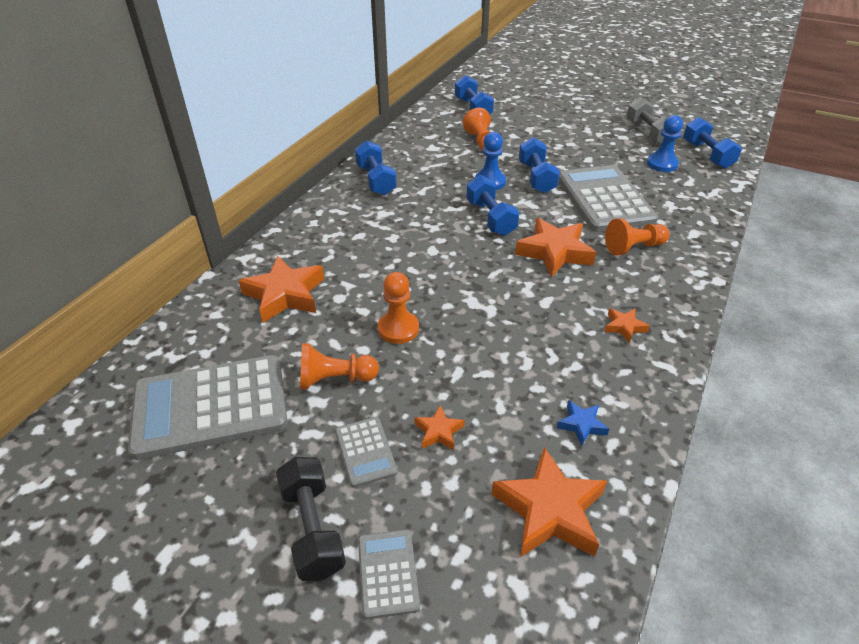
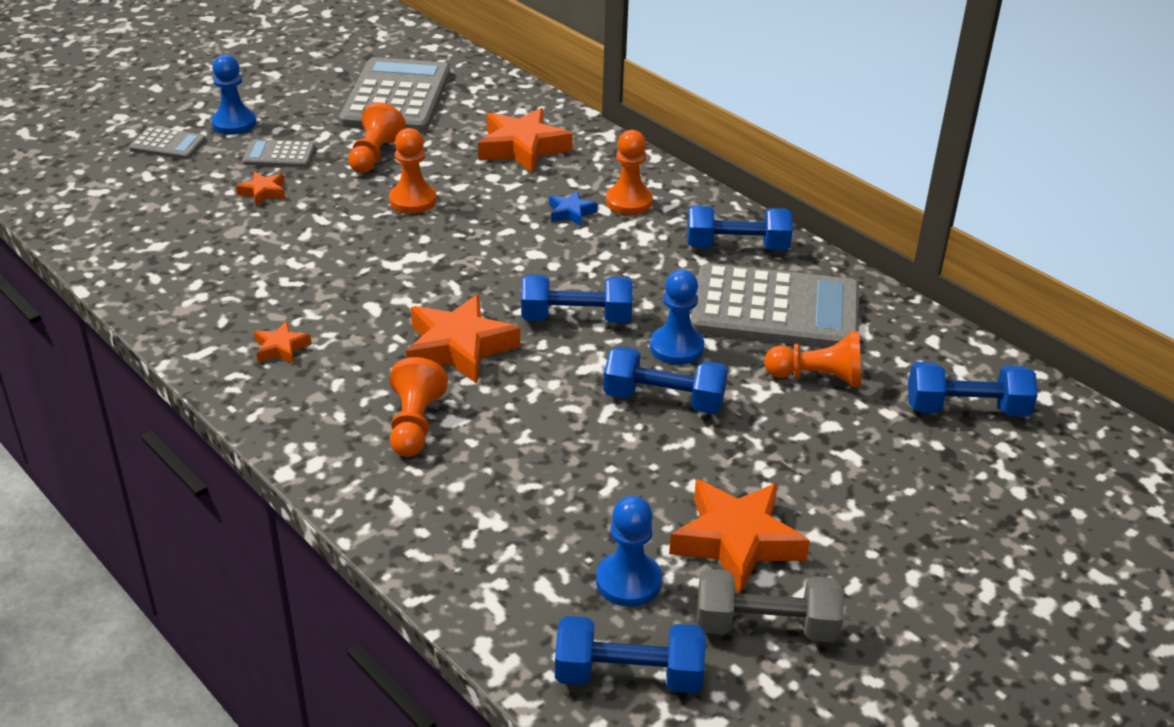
camera: 110 degrees right, 5 degrees down
(313, 529) = (234, 123): black dumbbell -> blue pawn
(343, 227) = (629, 201): none -> orange pawn
(550, 510) = (134, 222): orange star -> orange star (736, 541)
(581, 425) = (191, 268): blue star -> blue star (571, 212)
(604, 199) = (555, 450): grey calculator -> grey calculator (775, 310)

